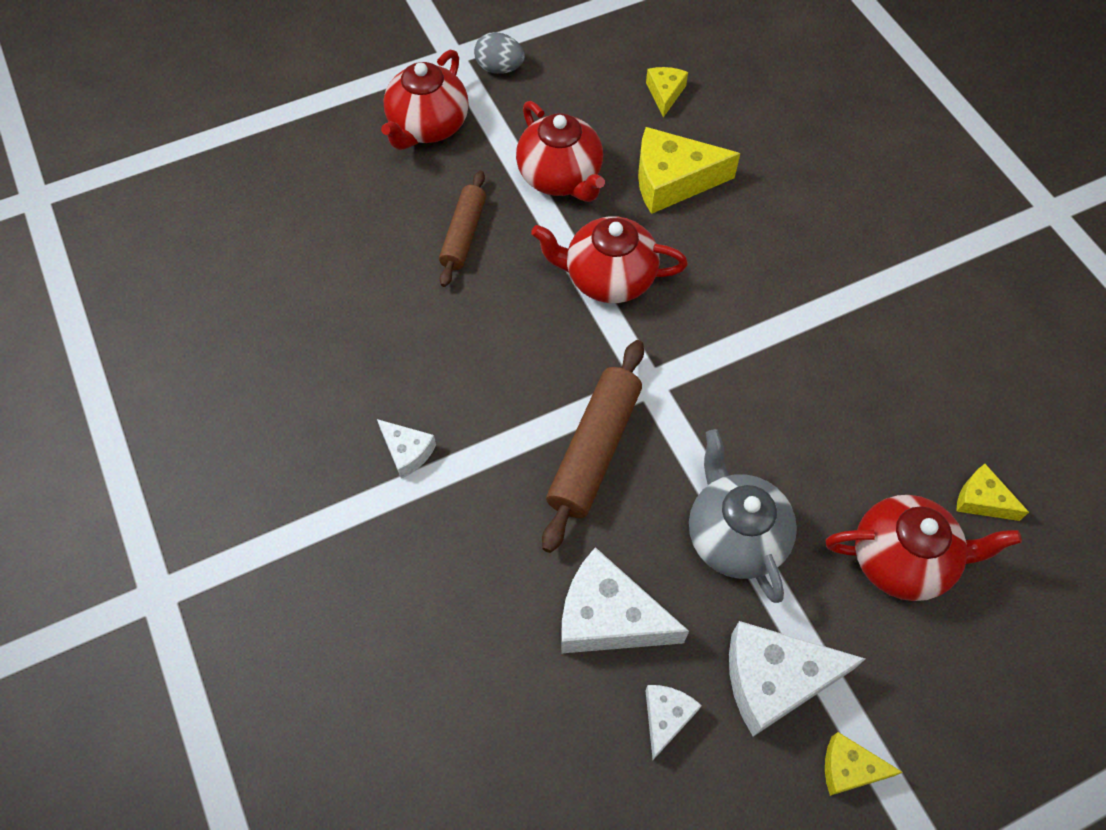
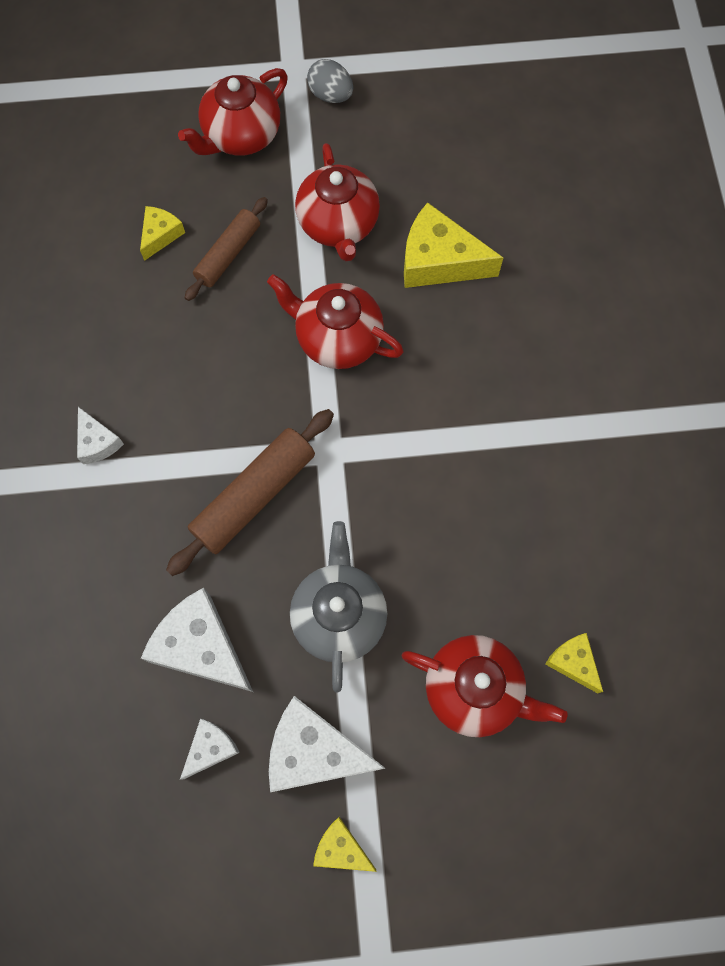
camera: 20 degrees right, 10 degrees up
(665, 94) = (473, 169): yellow cheese -> yellow cheese (160, 235)

